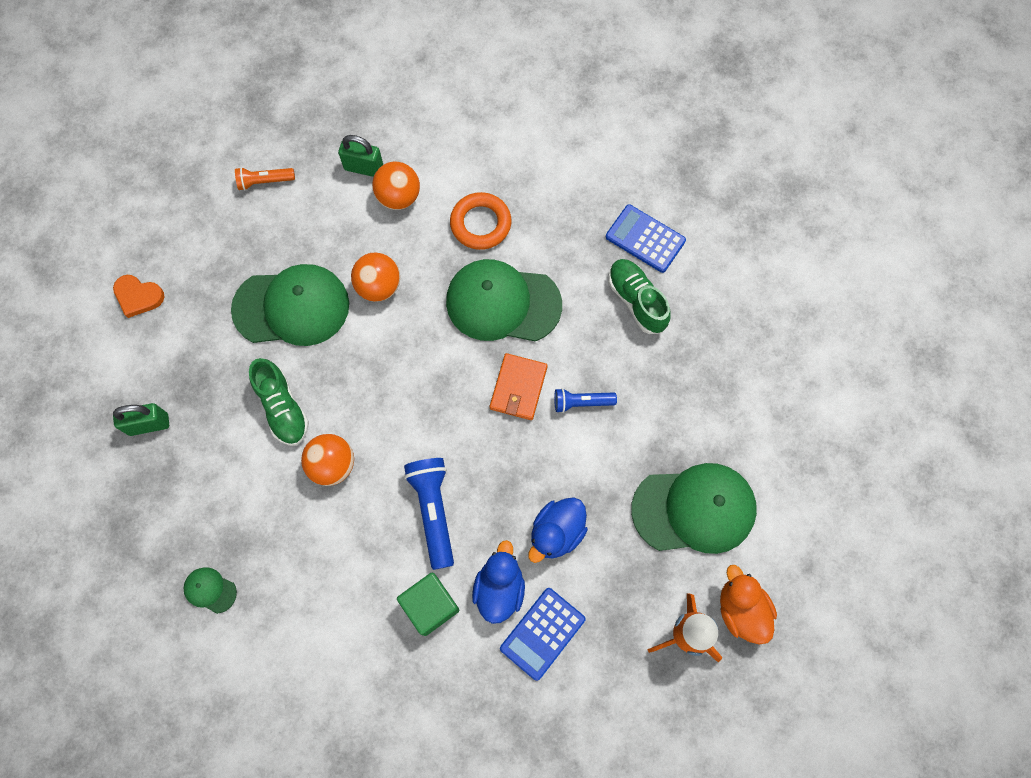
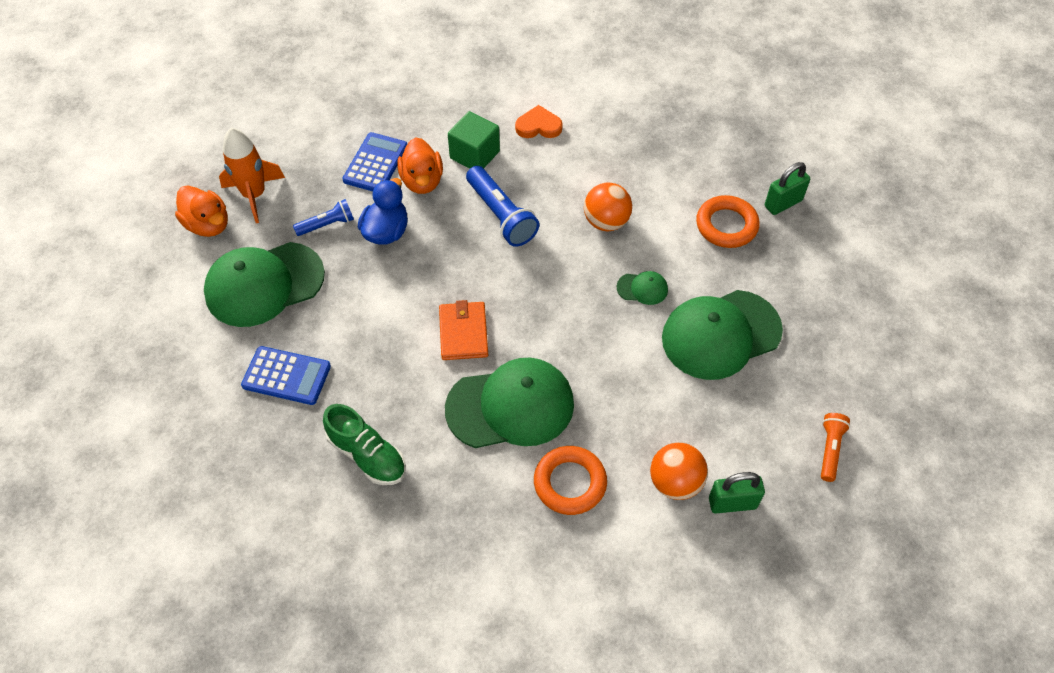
camera: 160 degrees right, 15 degrees down
(138, 296) = (871, 297): orange heart -> orange heart (538, 126)
(210, 590) = (655, 116): green cap -> green cap (642, 288)
(219, 418) = (726, 225): none -> orange ring
(264, 181) = (830, 449): orange flashlight -> orange flashlight turned 45 degrees counterclockwise
(283, 408) = (675, 250): green shoe -> none
(379, 286) = (646, 381): orange ball -> none
(499, 588) = (422, 181): blue duck -> orange duck
(581, 402) = (396, 339): blue flashlight -> blue flashlight (327, 224)
(645, 239) = (375, 528): blue calculator -> blue calculator (286, 376)

